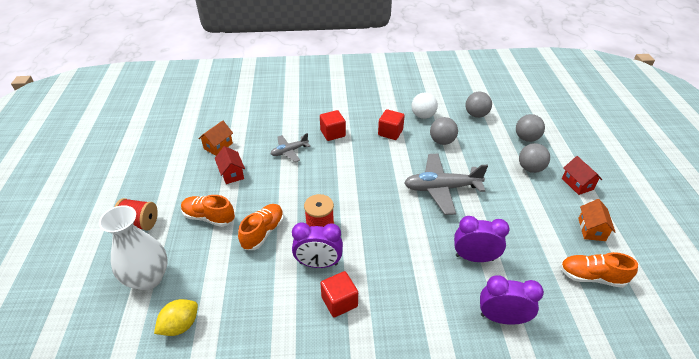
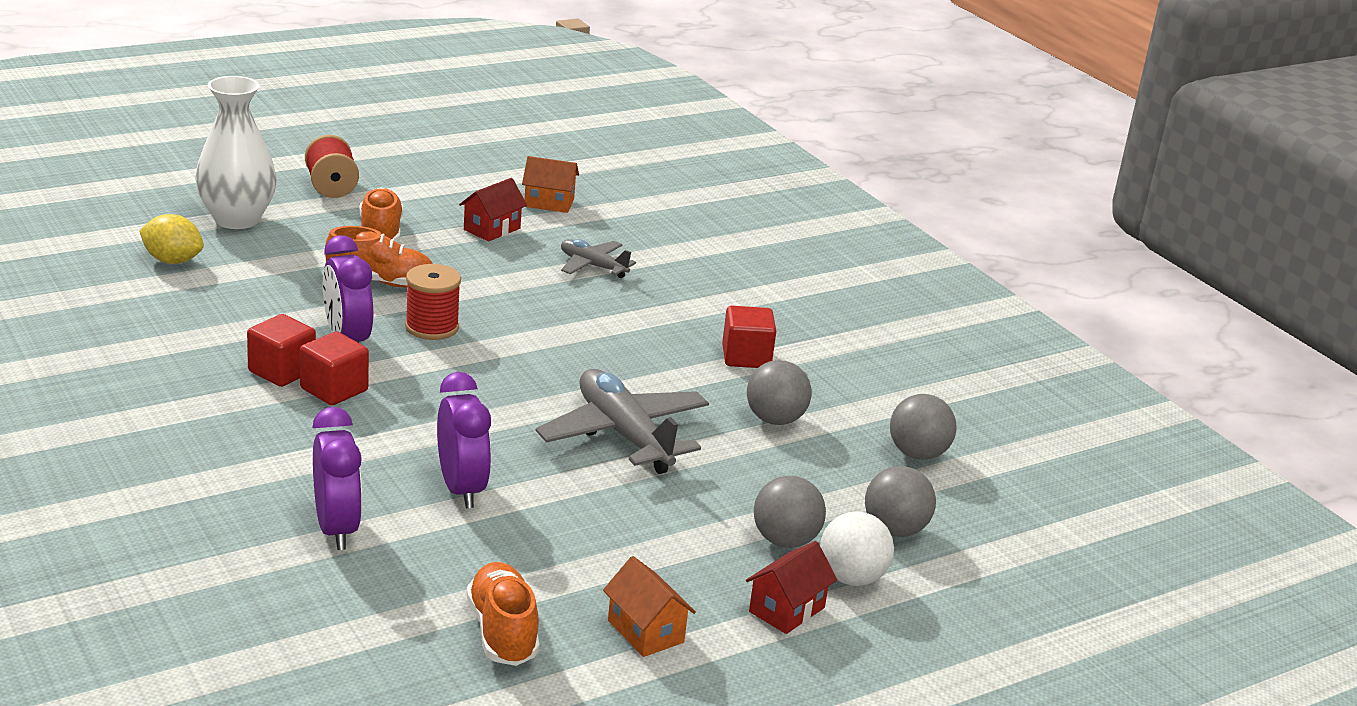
camera: 60 degrees right, 15 degrees down
(332, 133) = (683, 297): red cube -> red cube (334, 390)
(423, 116) = (842, 387): white ball -> white ball (851, 578)
(591, 229) = (645, 631): orange house -> orange house turned 75 degrees clockwise

